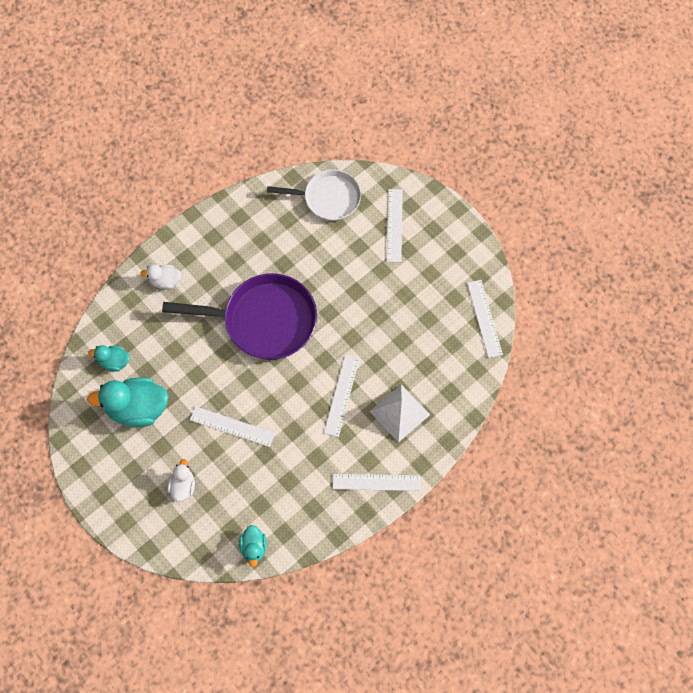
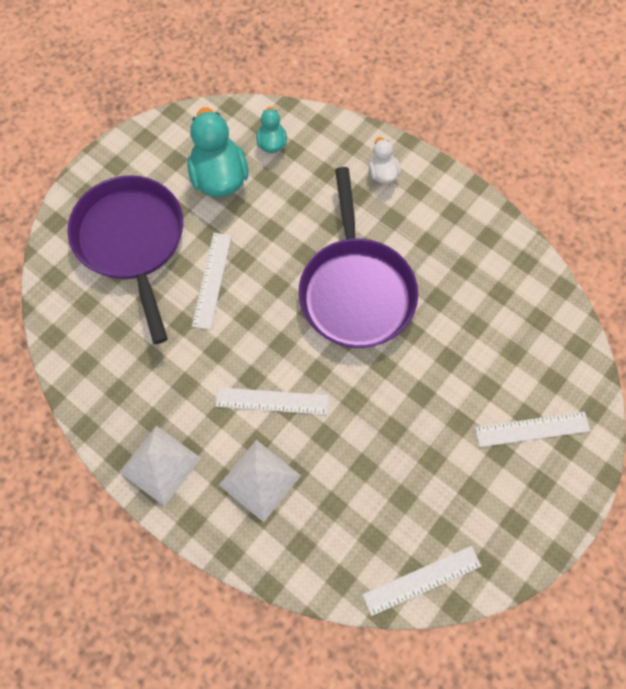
camera: 80 degrees right, 0 degrees up
(183, 486) = (132, 242): white duck -> purple pan
(254, 547) = (64, 332): turquoise duck -> none
(328, 198) = (546, 336): white pan -> none
(376, 482) = (160, 465): white ruler -> white pyramid

